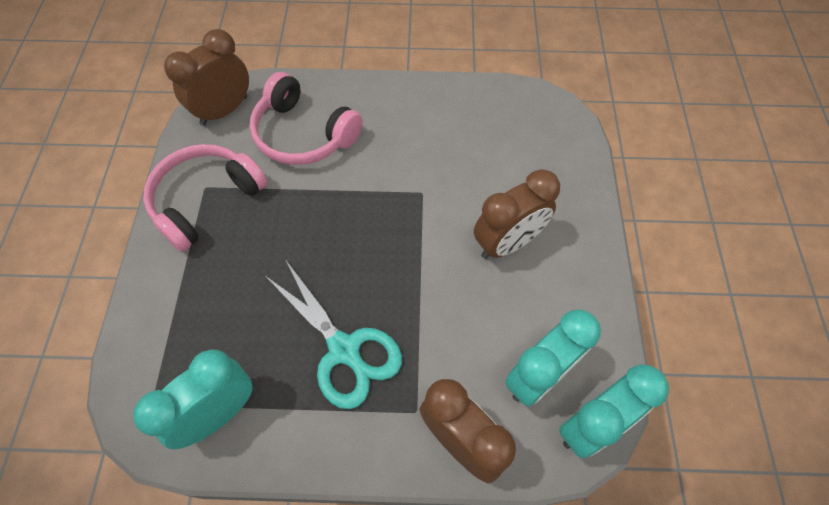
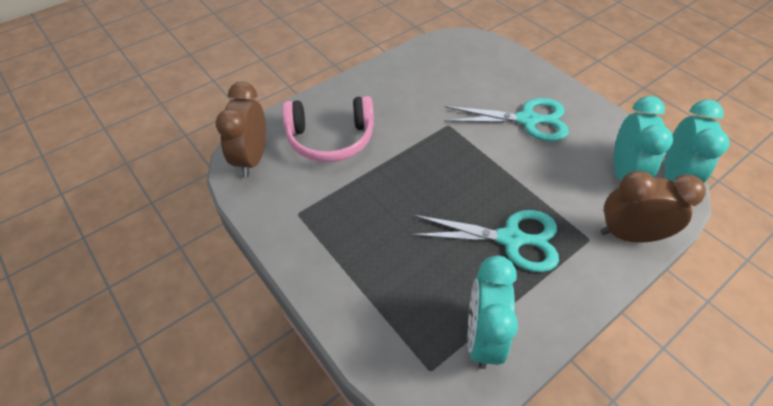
camera: 40 degrees left, 10 degrees down
(206, 201) = (309, 221): pink headphones -> none
(507, 243) = (527, 120): brown clock -> turquoise scissors

